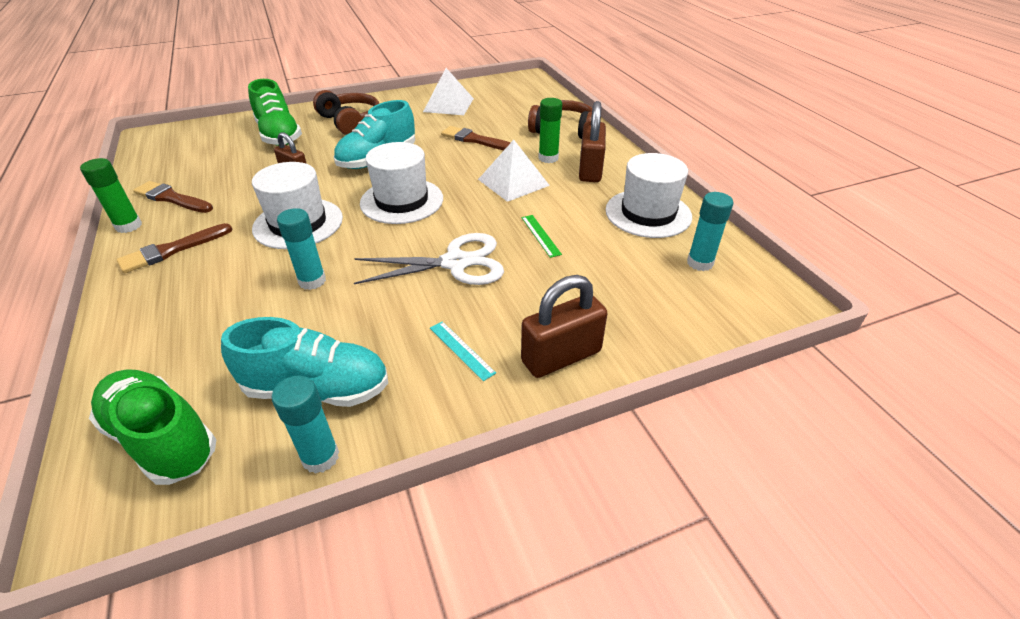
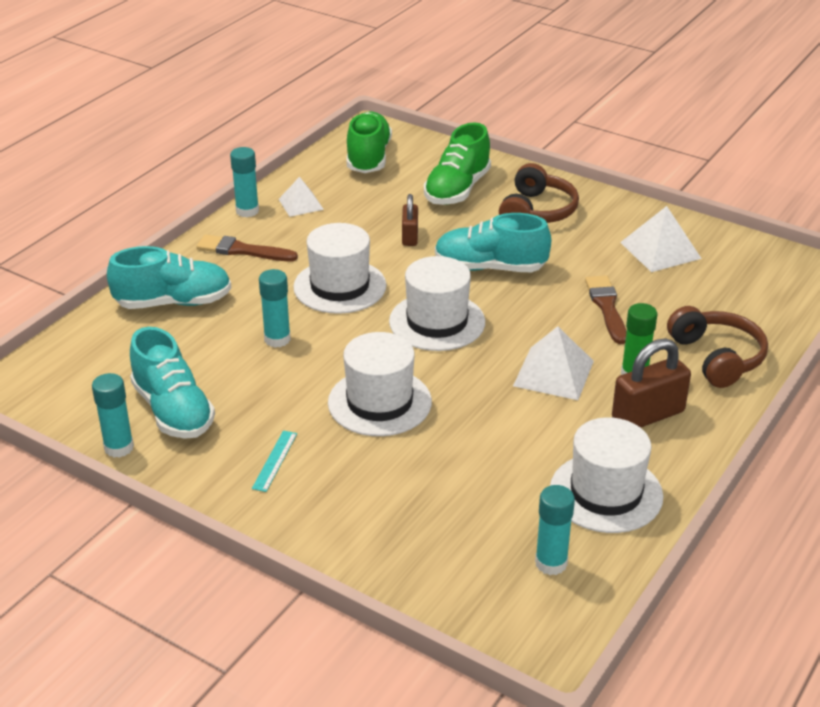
camera: 55 degrees right, 5 degrees down
(128, 226) = (247, 211): green glue stick -> turquoise glue stick
(162, 438) = (79, 372): green shoe -> green shoe (368, 158)
(169, 320) = (174, 302): none -> turquoise shoe
(172, 198) = (301, 204): brown brush -> white pyramid
(455, 263) = (379, 402): white scissors -> white hat
(541, 235) = (478, 434): green ruler -> none
(561, 356) = (318, 520): brown padlock -> none

